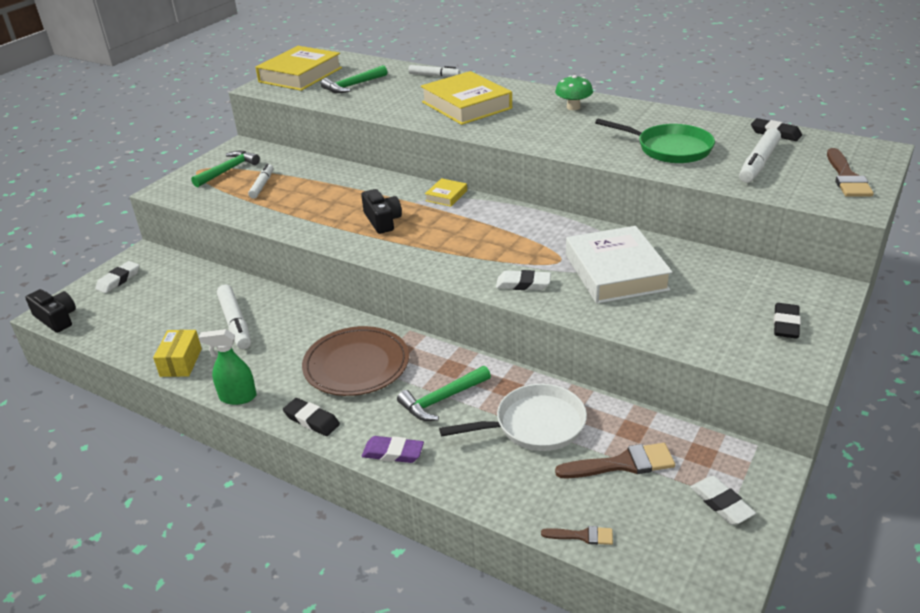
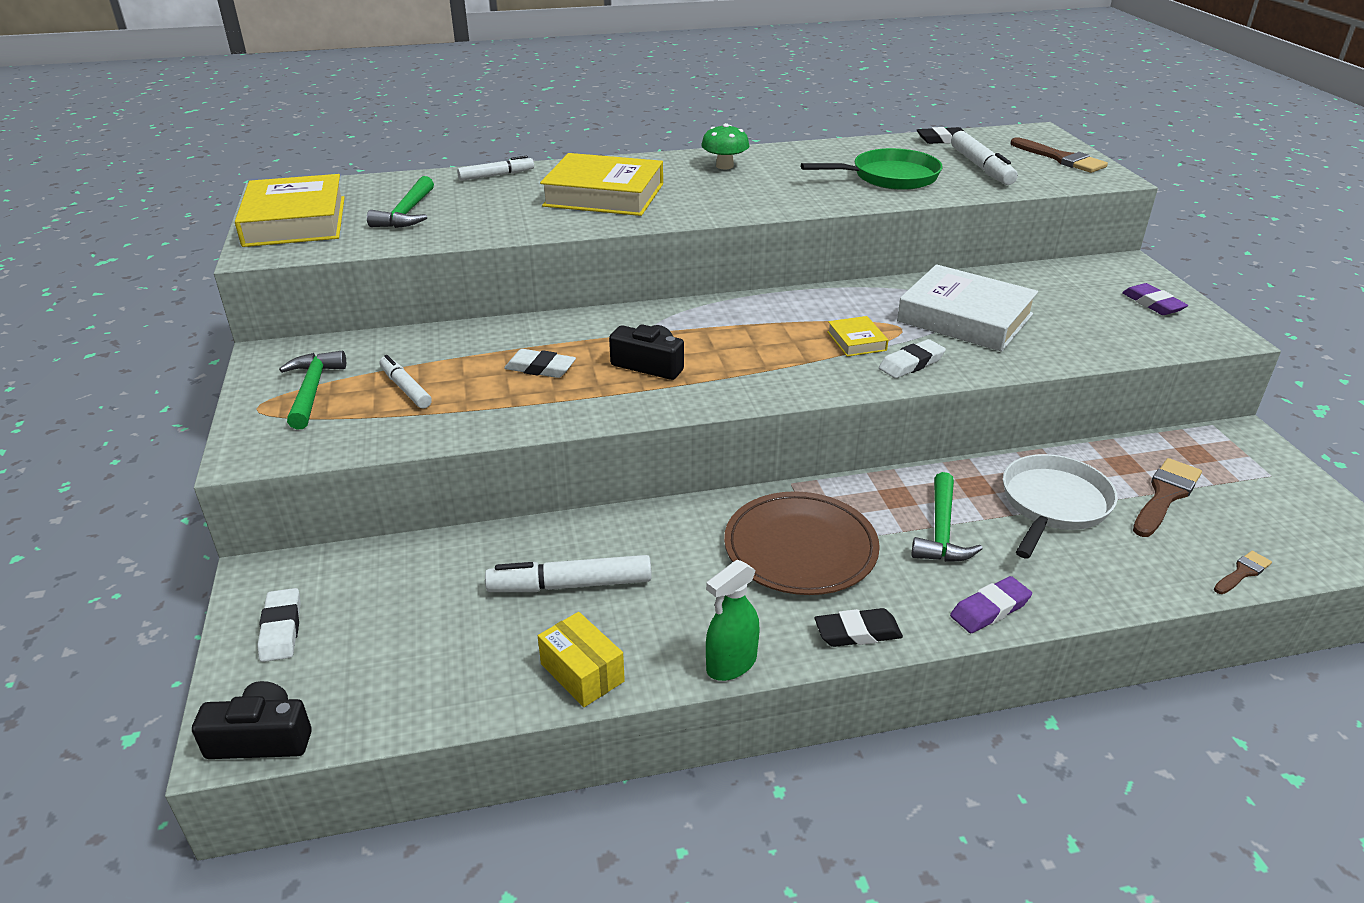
camera: 45 degrees left, 0 degrees up
(235, 322) = (571, 585): white marker -> white marker turned 150 degrees clockwise
(446, 196) = (672, 312): yellow book -> yellow book (856, 341)
(721, 503) = (1269, 483): white eraser -> white eraser (540, 368)
(786, 324) = (1153, 304): black eraser -> purple eraser

